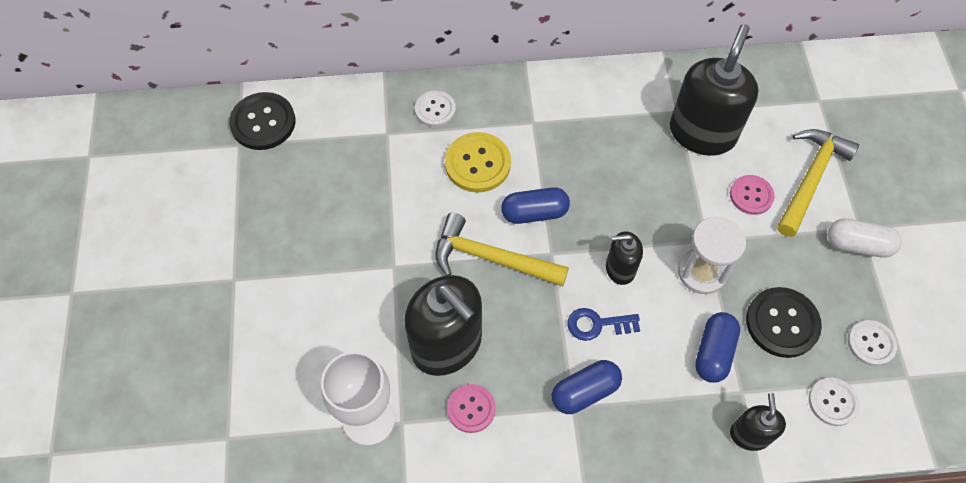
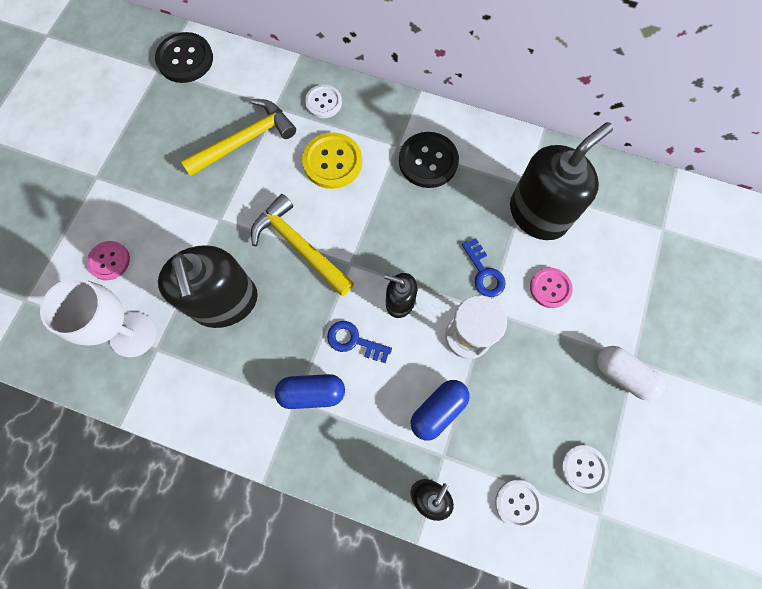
camera: 25 degrees right, 10 degrees up
(471, 409) = (214, 363): pink button -> pink button (109, 261)
(534, 213) = (355, 223): blue capsule -> none
(684, 207) = (484, 273): none -> blue key
(782, 323) = (513, 413): black button -> black button (428, 161)
(810, 178) = (613, 296): yellow hammer -> yellow hammer (245, 140)

